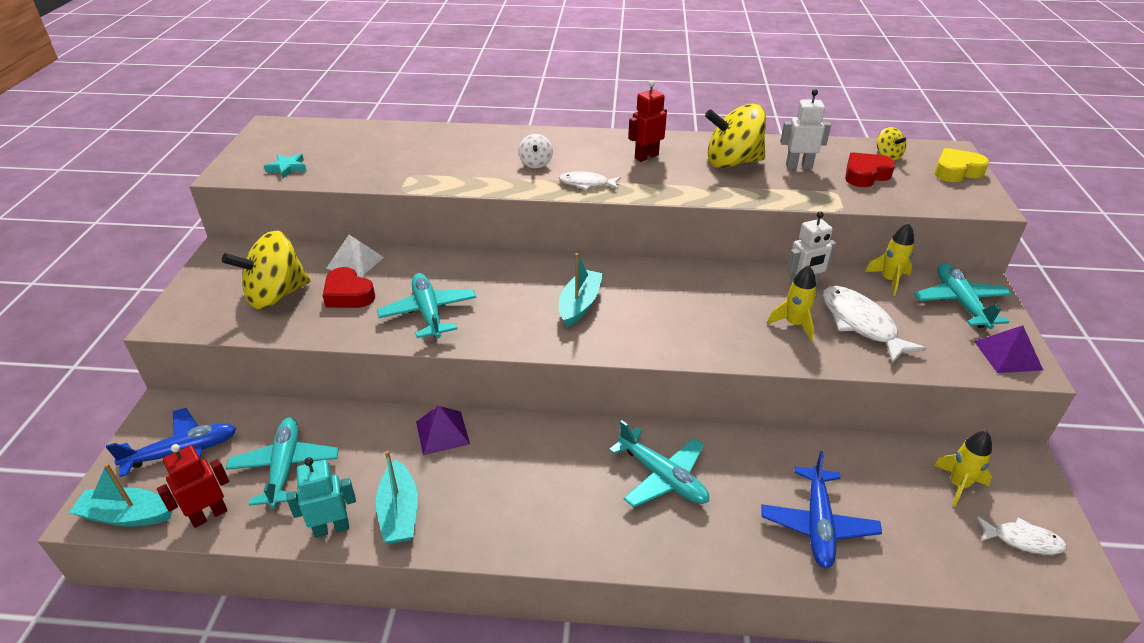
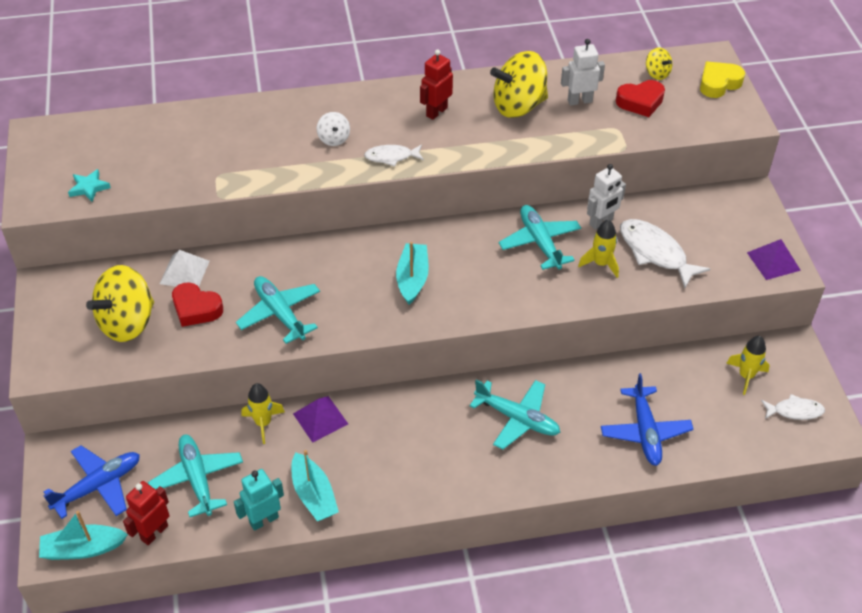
camera: 15 degrees left, 10 degrees up
(865, 175) = (640, 102): red heart -> red heart turned 150 degrees counterclockwise
(889, 280) = (673, 201): yellow rocket -> yellow rocket (263, 423)
(960, 302) = (733, 214): turquoise plane -> turquoise plane (539, 242)

